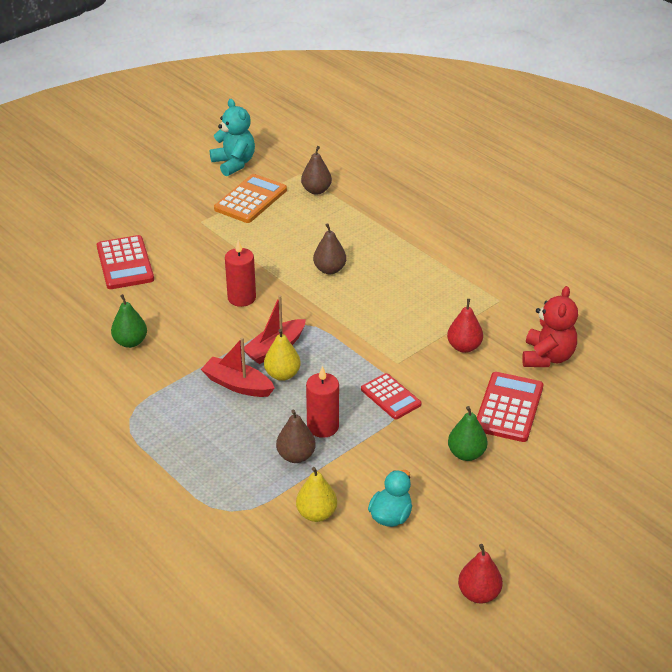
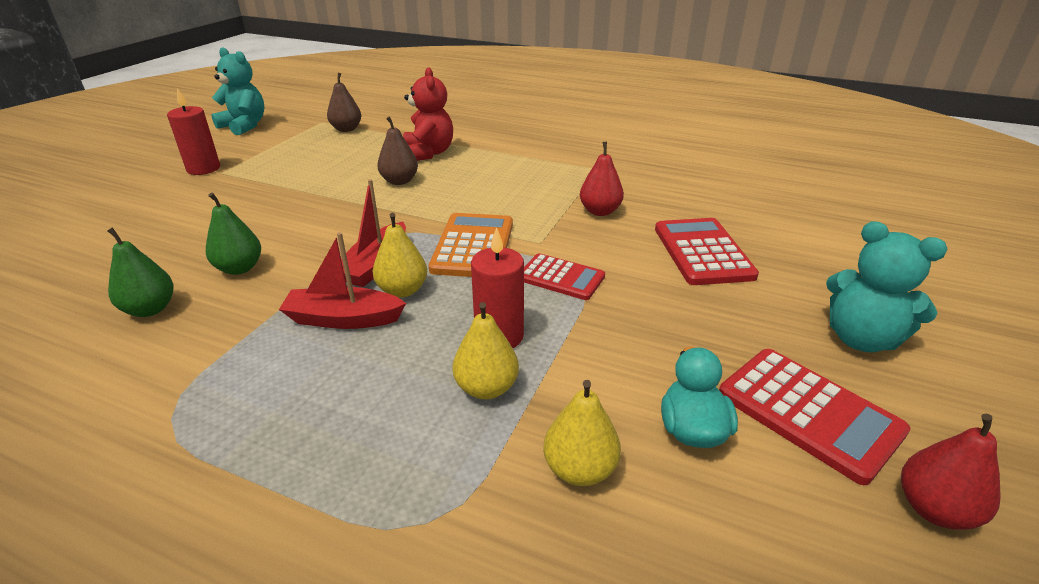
camera: 25 degrees left, 5 degrees down
(125, 263) = (124, 226): red calculator -> red calculator (808, 412)
(241, 298) = (304, 226): red candle -> red candle (203, 169)
(250, 199) = (275, 147): orange calculator -> orange calculator (473, 246)
(296, 456) = (486, 388): brown pear -> yellow pear
(466, 454) = (707, 313): green pear -> green pear (239, 268)
(547, 357) = (691, 200): red teddy bear -> red teddy bear (428, 153)
(549, 503) = (861, 339): none -> turquoise teddy bear

